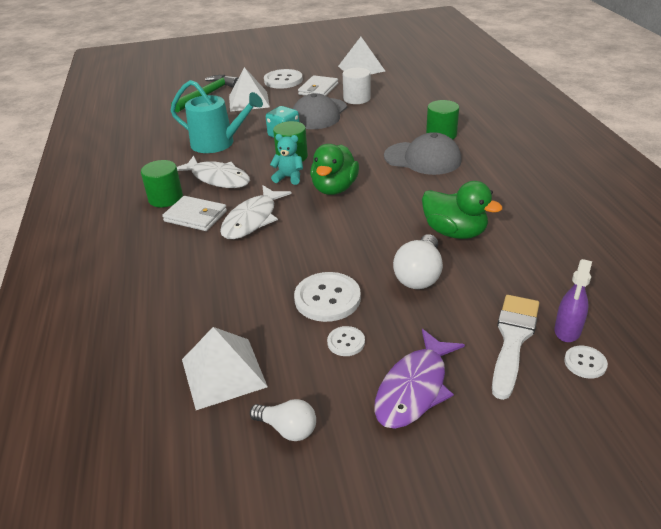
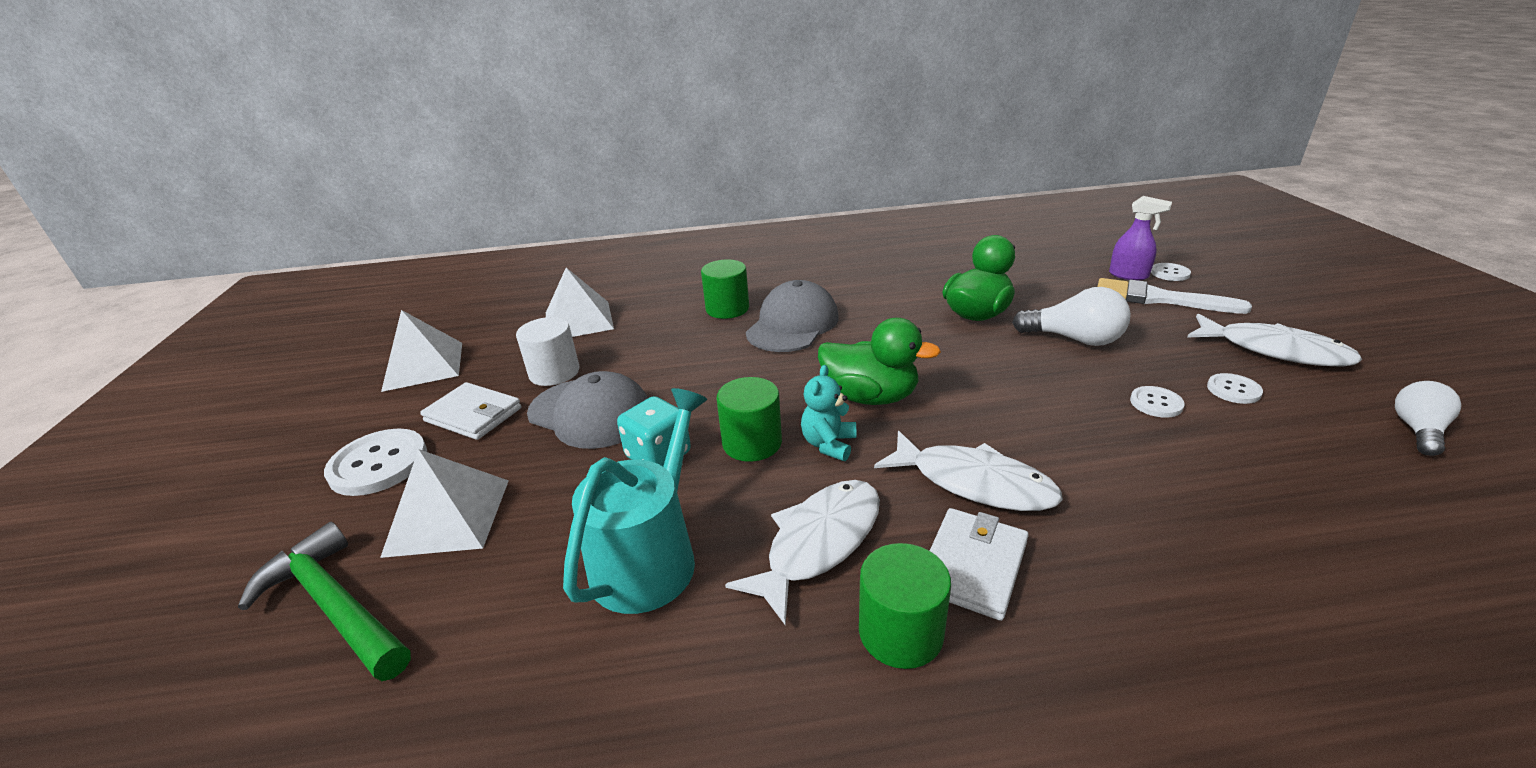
camera: 85 degrees left, 5 degrees down
(223, 373) = (1377, 490): white pyramid -> white pyramid (579, 320)
(327, 298) = (1156, 403): white button -> white button, size x0.53
(414, 388) = (1274, 350): purple fish -> white fish

